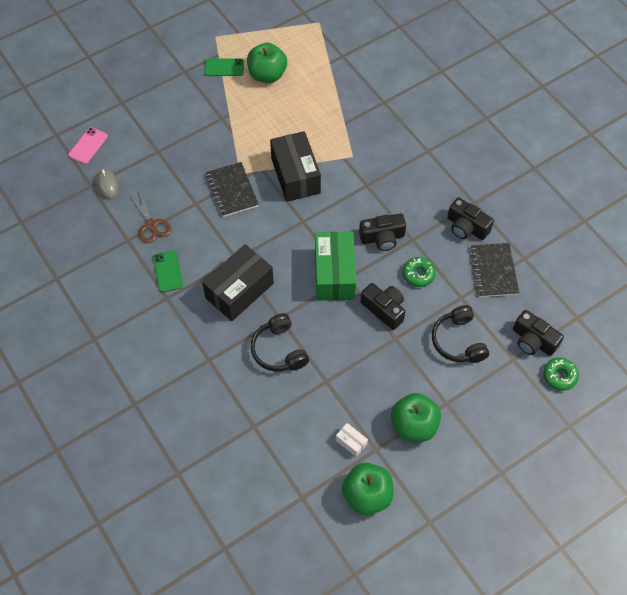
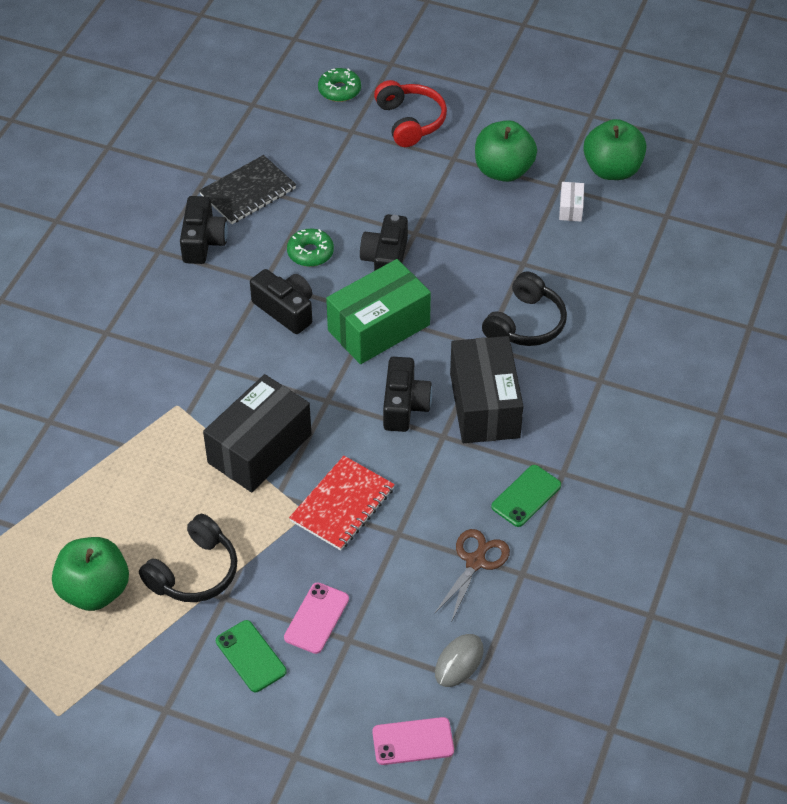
camera: 125 degrees left, 10 degrees down
(179, 145) = (316, 618): none -> pink phone
(224, 67) = (119, 659): green phone -> green phone (251, 656)
(232, 190) = (342, 505): black notebook -> red notebook
(239, 291) = (484, 405): black box -> black box turned 75 degrees clockwise
(458, 341) = (369, 181): black headphones -> black headphones (194, 572)
(499, 400) = (410, 121): none -> red headphones
(533, 340) = (314, 125): black camera -> black camera (404, 405)

